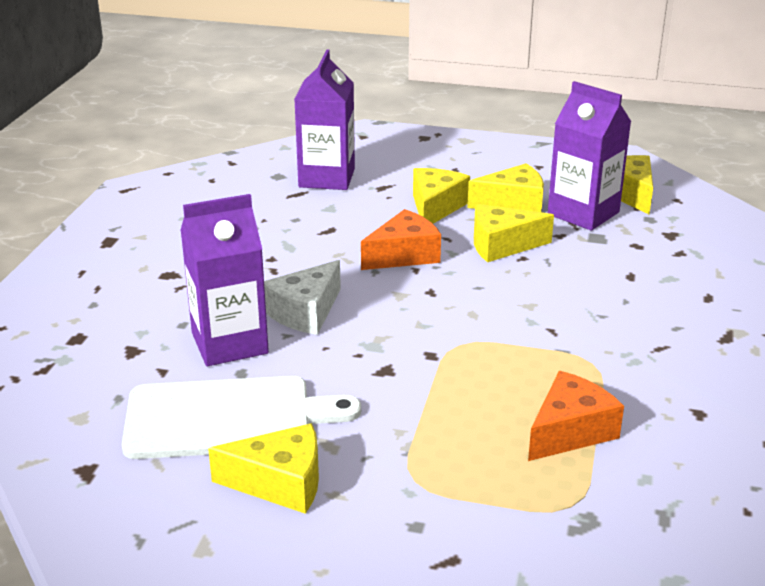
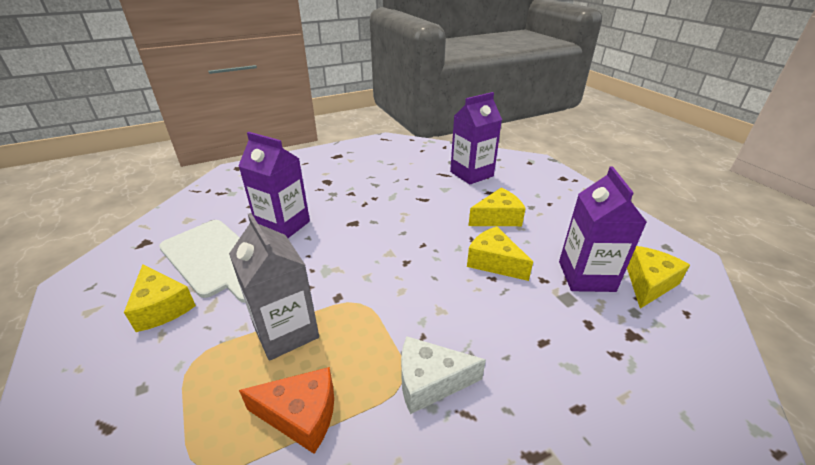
camera: 50 degrees right, 5 degrees up
(305, 312) = (335, 232): white cheese -> white cheese (430, 382)
(404, 255) = (431, 233): orange cheese -> none
(444, 405) = (286, 331): none -> grey carton
(513, 204) = (548, 242): yellow cheese -> none

